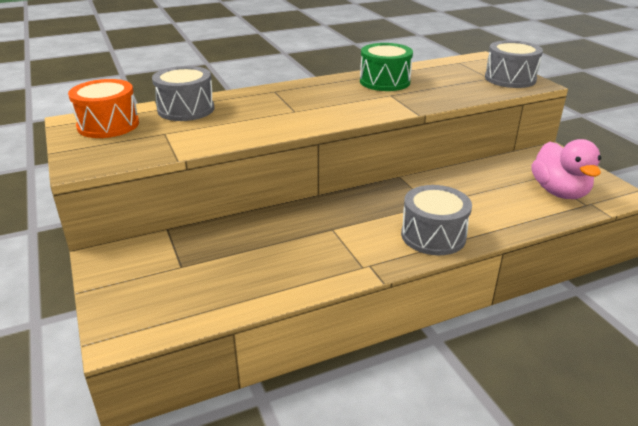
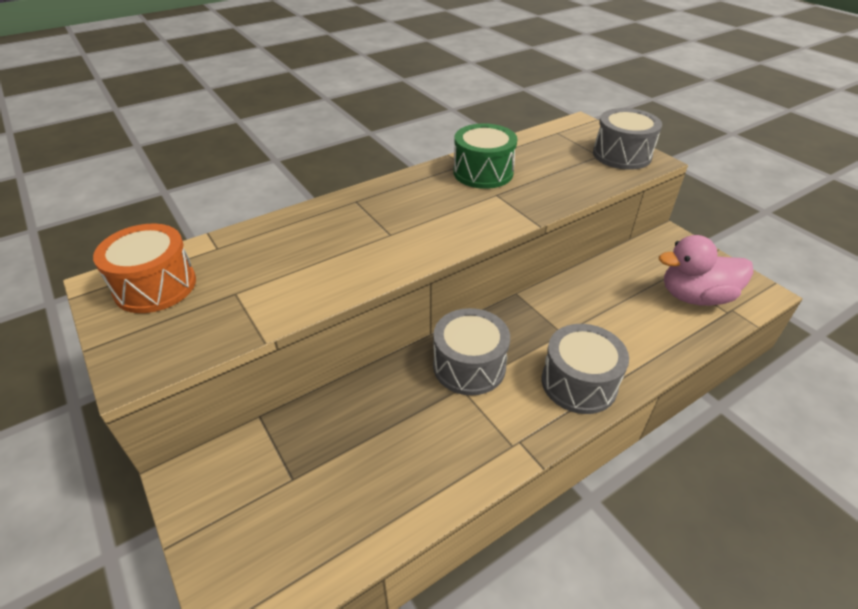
camera: 10 degrees left, 10 degrees up
(186, 109) = (252, 245): grey drum -> grey drum (469, 366)
(559, 192) = (695, 297): pink duck -> pink duck turned 105 degrees clockwise

